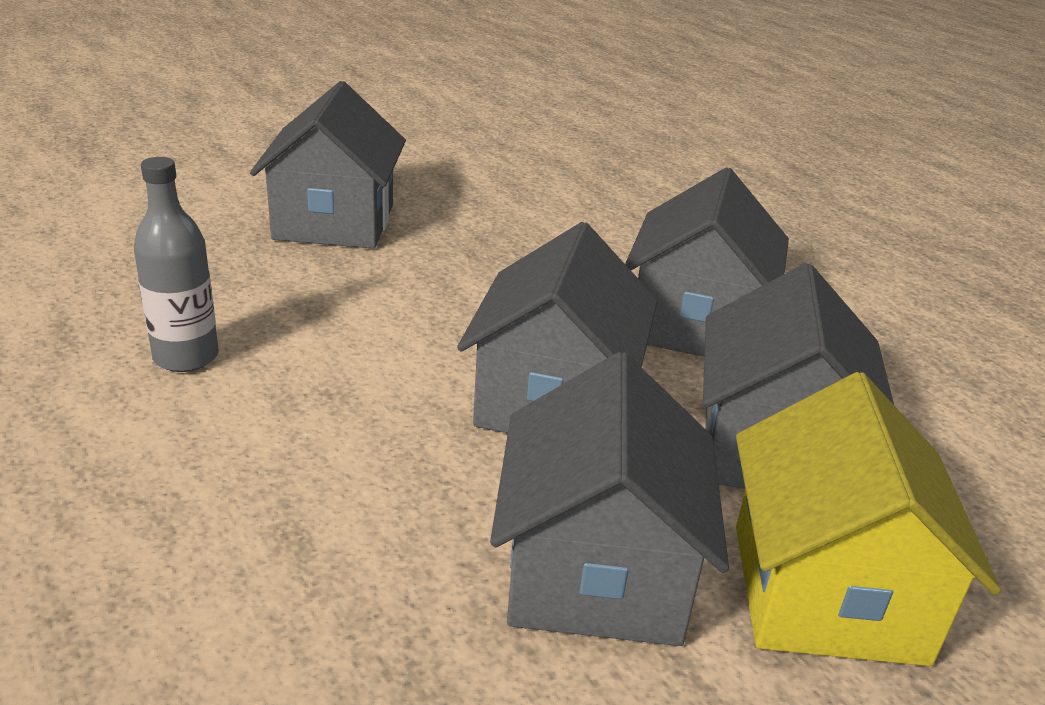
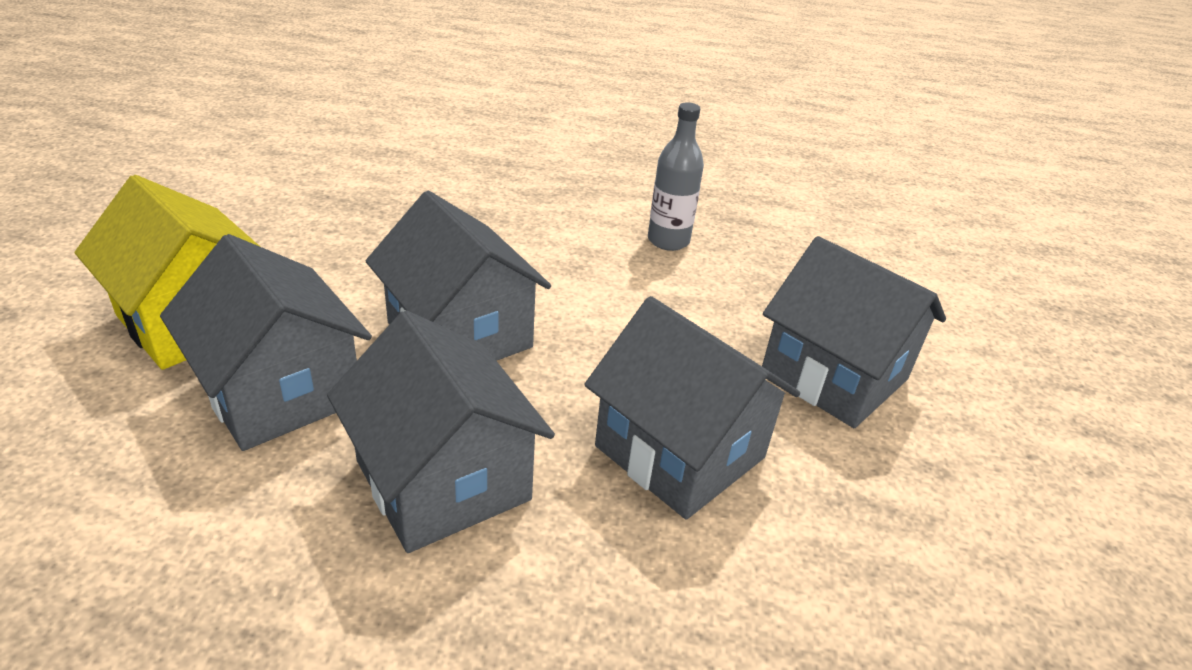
camera: 130 degrees right, 5 degrees up
(596, 572) = (330, 266): grey house -> grey house (680, 452)

